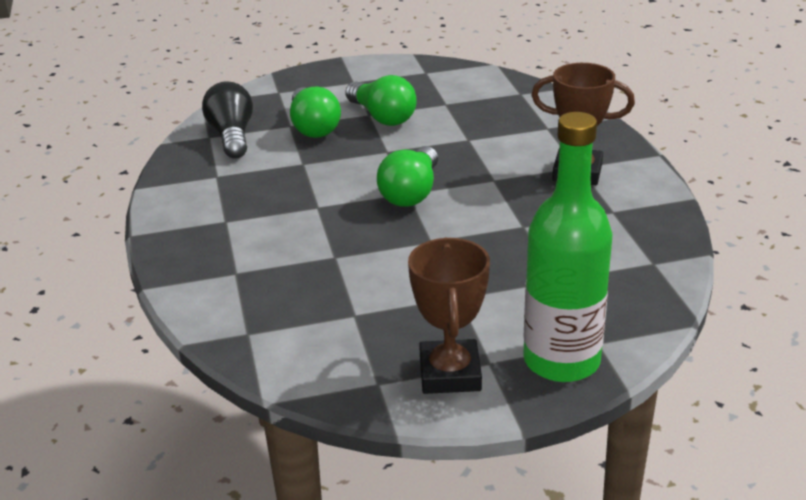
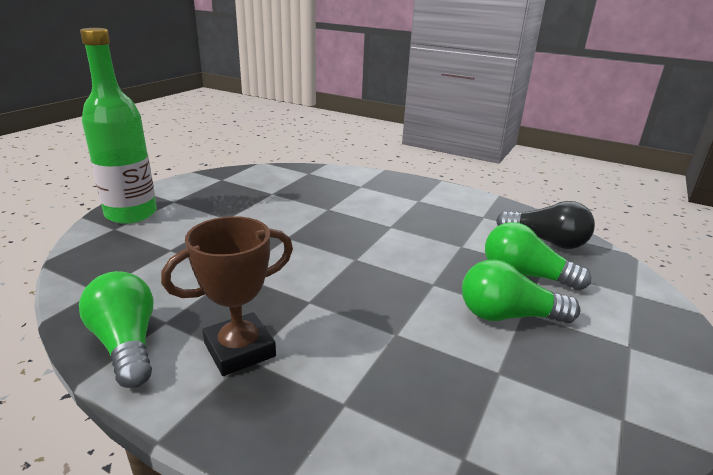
camera: 130 degrees right, 5 degrees down
(411, 193) = (352, 260): green light bulb -> green light bulb (126, 344)
(450, 373) = (190, 191): brown trophy -> none

